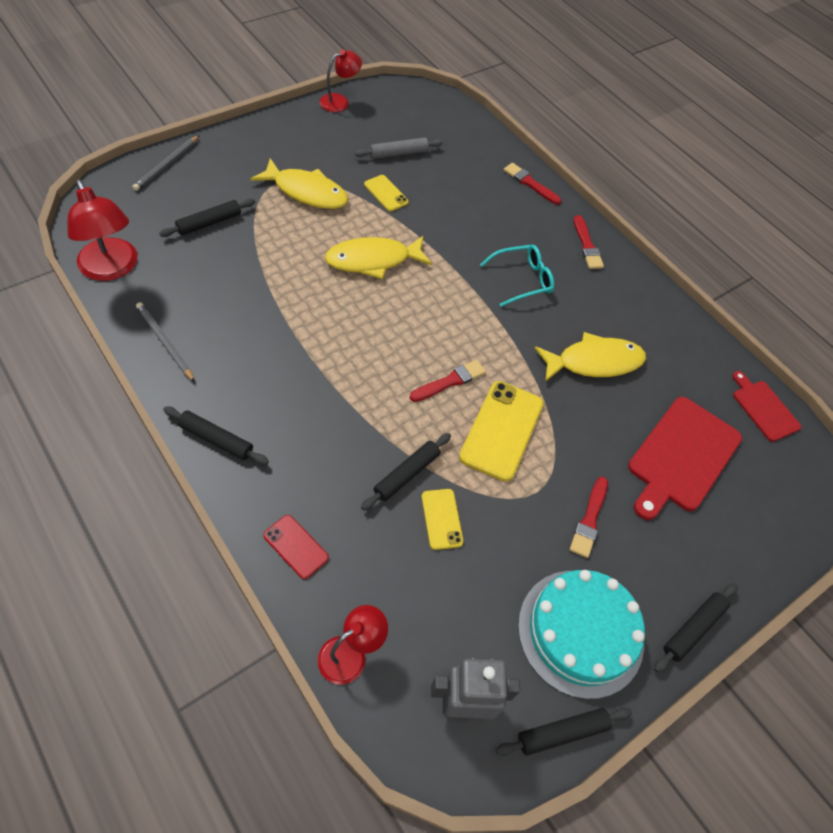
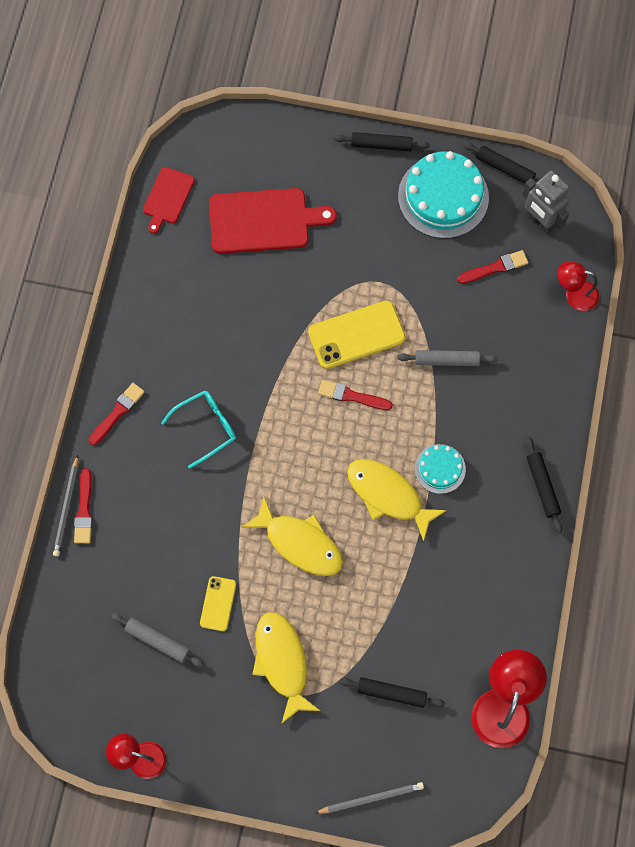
camera: 125 degrees left, 15 degrees up
(165, 342) = (516, 596): grey pencil -> grey pencil (67, 508)
(296, 546) = (553, 375): red phone -> none
(321, 384) = (440, 469): none -> turquoise cake
(406, 474) = (446, 360): black rolling pin -> grey rolling pin
(441, 519) = (454, 317): yellow phone -> none
(522, 280) = (206, 427): turquoise glasses -> turquoise glasses turned 120 degrees clockwise
(589, 520) = (368, 240): red brush -> red brush (495, 267)
(594, 362) = (237, 323): yellow fish -> yellow fish (388, 495)

